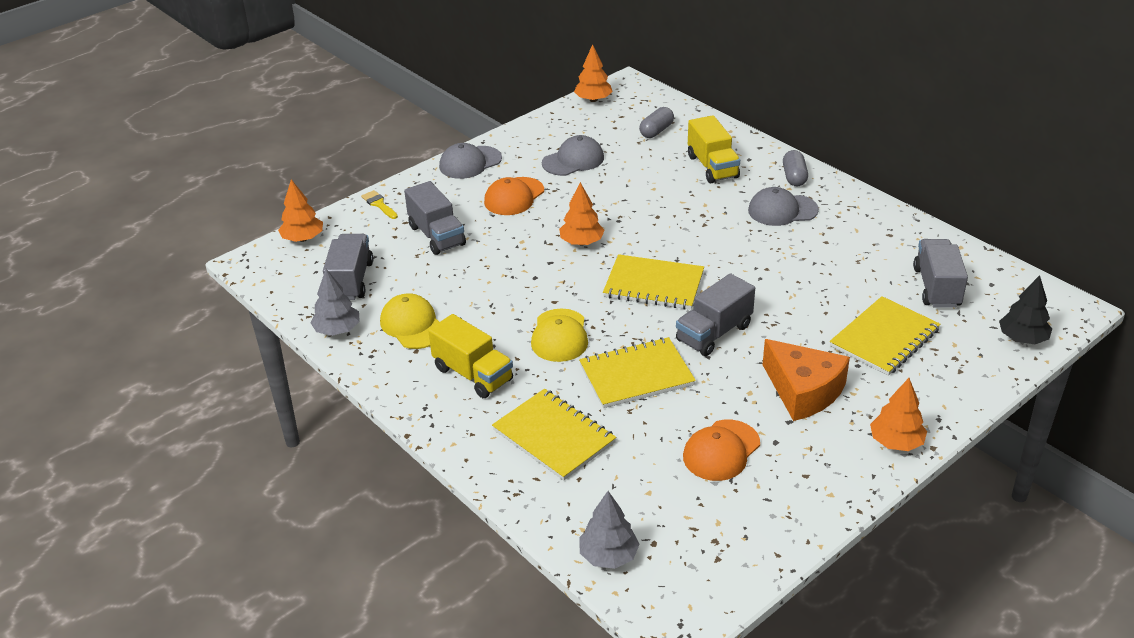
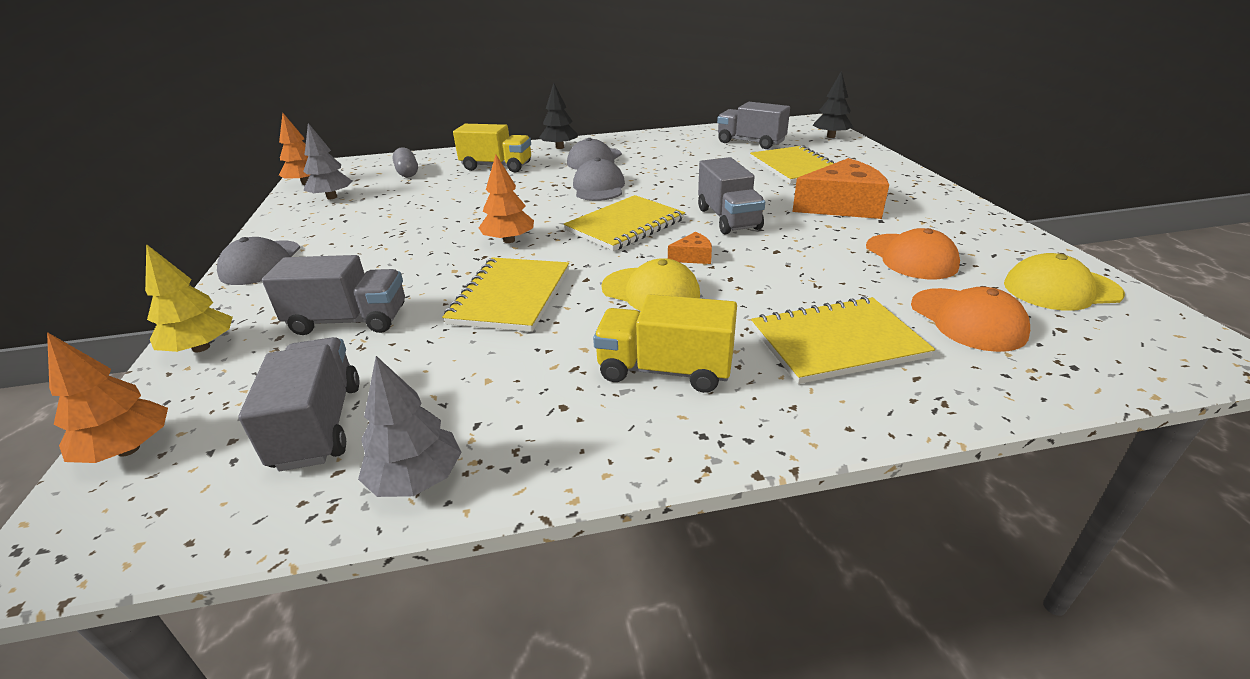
camera: 60 degrees left, 5 degrees down
(351, 281) = (319, 425): grey truck -> grey truck turned 45 degrees clockwise
(379, 204) = (201, 348): yellow brush -> yellow tree
(412, 325) = (503, 393): yellow cap -> yellow cap (1060, 289)
(473, 374) = (665, 370): yellow truck -> yellow truck turned 150 degrees counterclockwise
(514, 197) = (371, 255): orange cap -> orange cap (967, 320)
(573, 160) = (375, 212): grey cap -> grey cap (599, 187)
(608, 556) = (1087, 364): grey tree -> grey tree (332, 197)
(626, 337) = (692, 257): none -> orange cheese
(636, 375) = (760, 267): yellow notebook -> yellow notebook (511, 296)
(794, 177) = (559, 147): grey capsule -> black tree
(896, 442) = (930, 192): orange tree -> none

